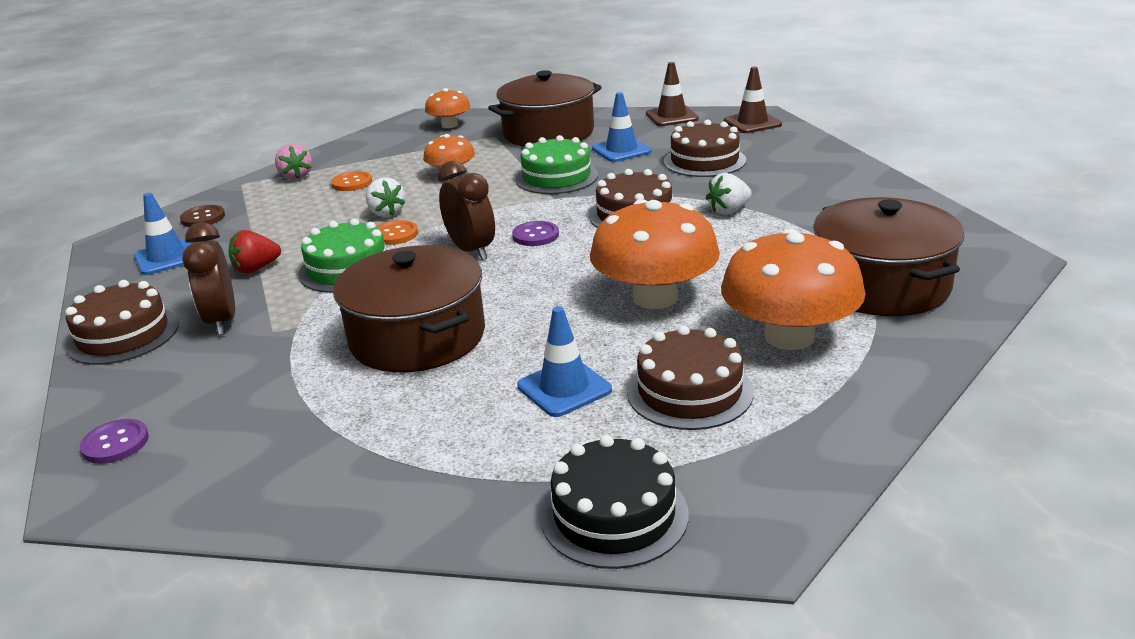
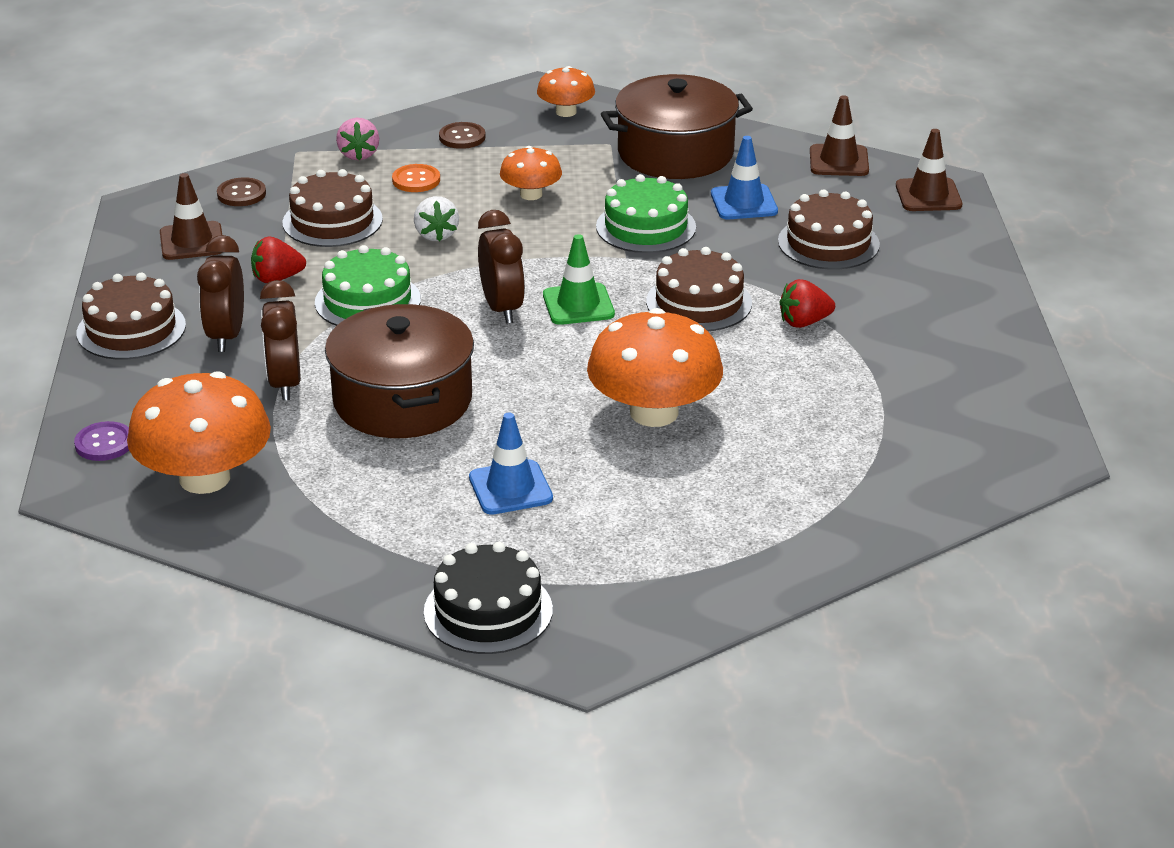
camera: 15 degrees right, 5 degrees up
(167, 258) = (192, 241): blue traffic cone -> brown traffic cone
(295, 348) = (285, 383): none -> brown clock
(376, 152) = (462, 137): none -> brown button
(395, 234) = (433, 267): orange button -> none
(535, 235) = (578, 305): purple button -> green traffic cone
(689, 392) = (620, 520): brown cake -> brown cake (332, 221)
(728, 211) = (804, 322): white strawberry -> red strawberry
(789, 336) = (753, 488): orange mushroom -> orange mushroom (204, 478)
(881, 285) = (889, 455): brown pot -> none

